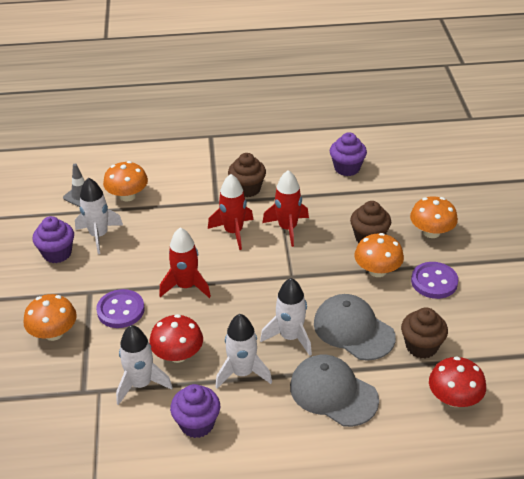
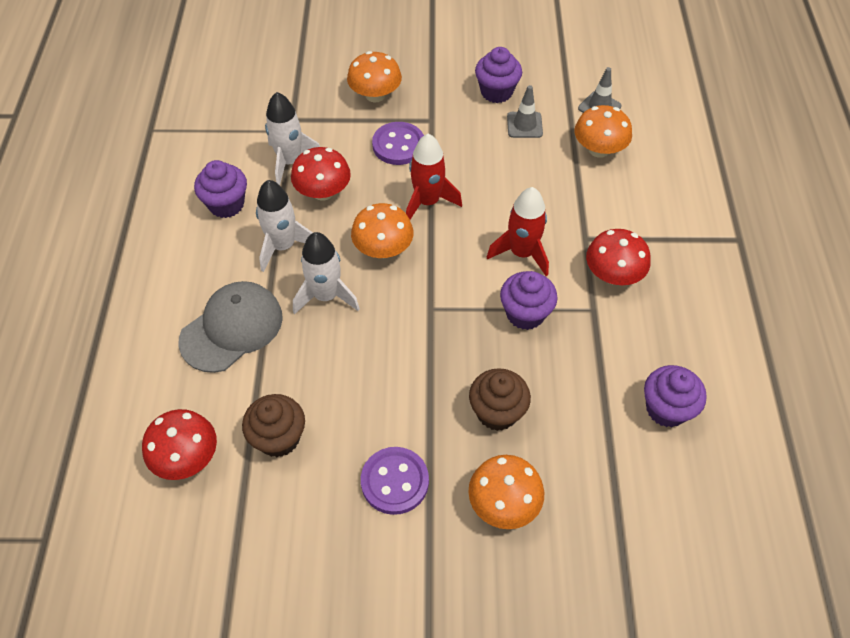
camera: 95 degrees right, 15 degrees up
(99, 235) = (524, 125): white rocket -> grey traffic cone
(247, 189) = (613, 274): brown cupcake -> red mushroom
(287, 228) = (525, 314): red rocket -> purple cupcake
(353, 330) = (324, 364): grey cap -> none
(377, 270) = (427, 411): orange mushroom -> orange mushroom (383, 249)

